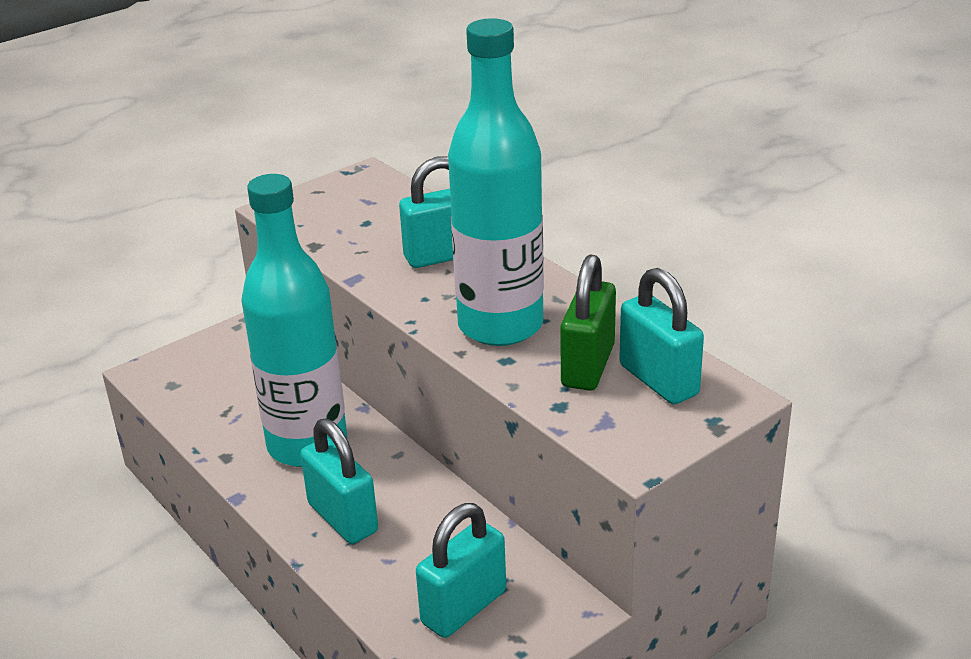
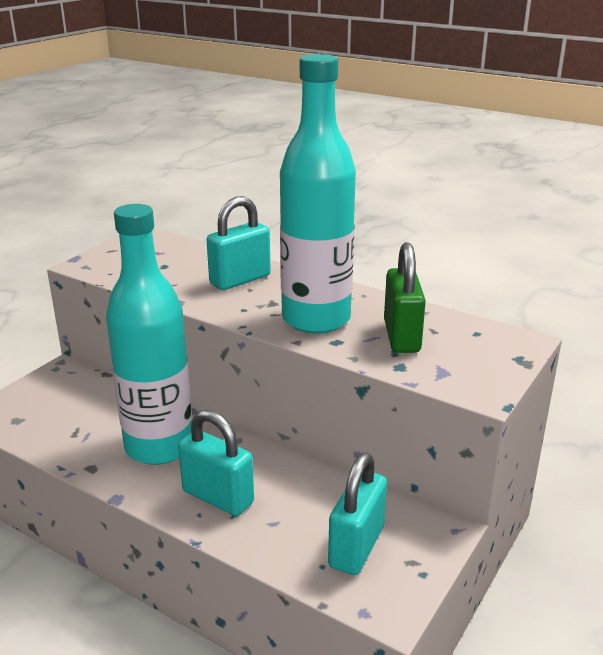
camera: 20 degrees left, 5 degrees down
(658, 380) = (460, 338): turquoise padlock -> none

